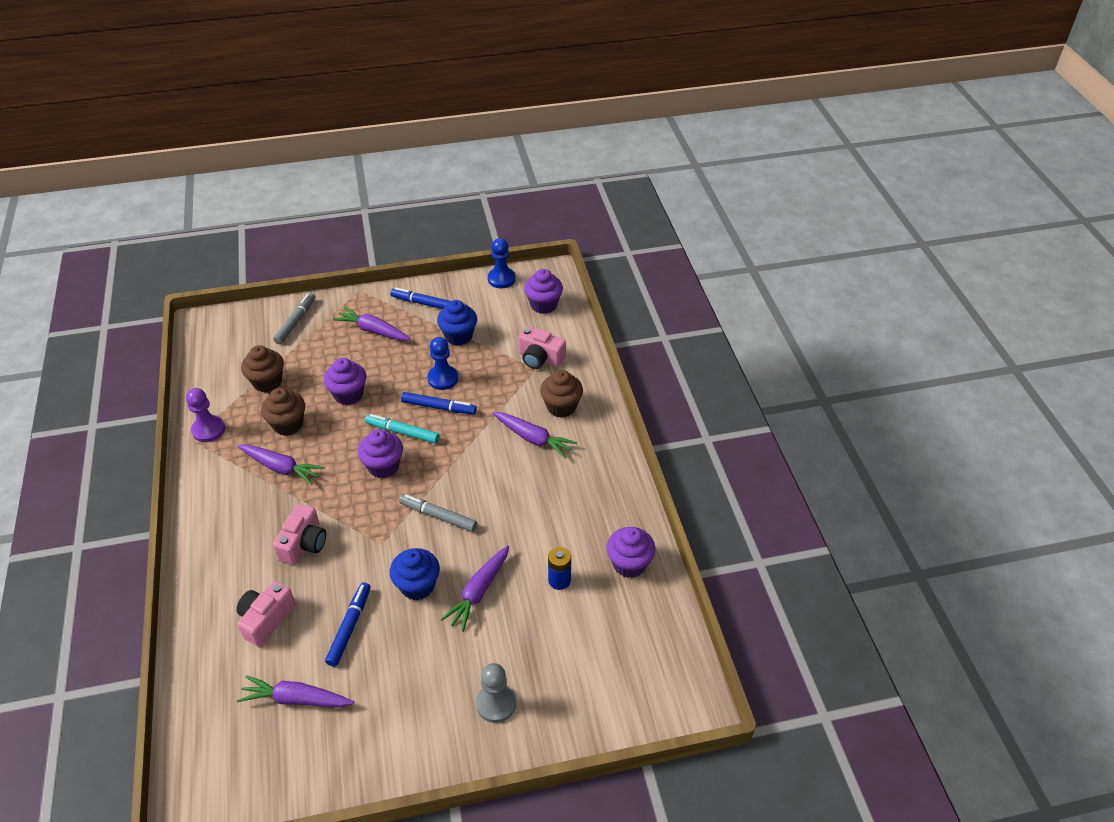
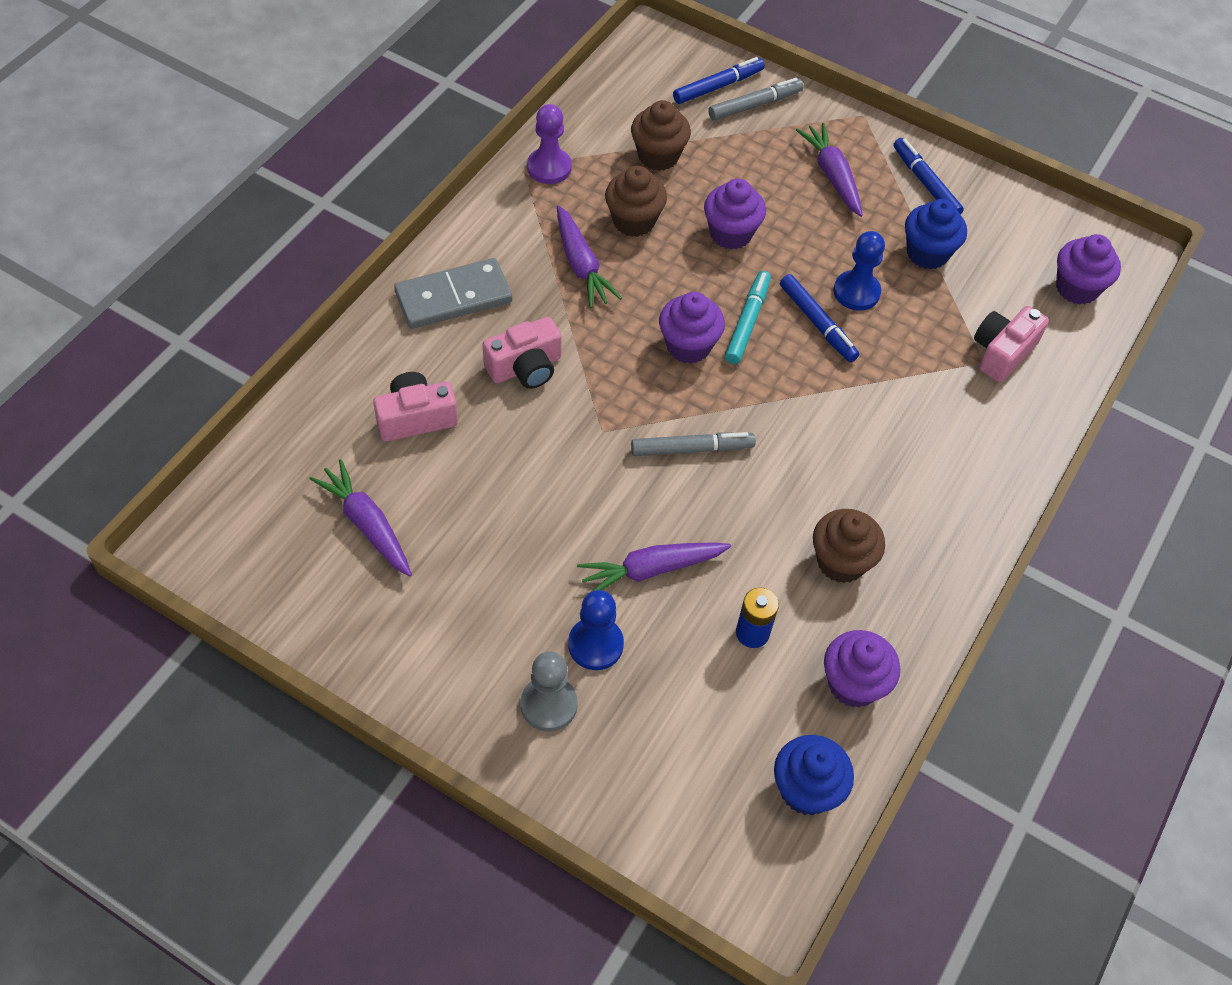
camera: 40 degrees right, 10 degrees up
(221, 538) = (453, 297): none -> grey domino
(350, 627) = (485, 494): blue marker -> blue marker (718, 86)
(402, 432) = (747, 322): turquoise marker -> turquoise marker turned 45 degrees clockwise
(417, 586) = (594, 508): blue cupcake -> blue cupcake (806, 789)
(438, 516) = (692, 449): grey marker -> grey marker turned 105 degrees clockwise
(501, 279) = (1055, 217): blue pawn -> blue pawn (595, 645)
(533, 438) = (892, 444): purple carrot -> none
(540, 358) = (1002, 352): pink camera -> pink camera turned 60 degrees clockwise
(561, 407) = (966, 432): brown cupcake -> brown cupcake (841, 562)

